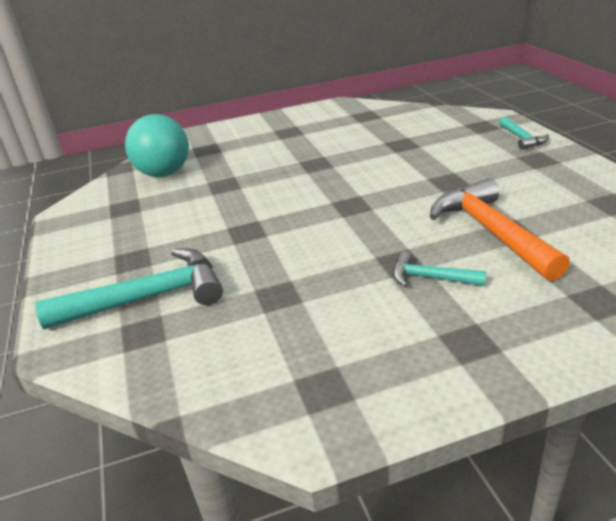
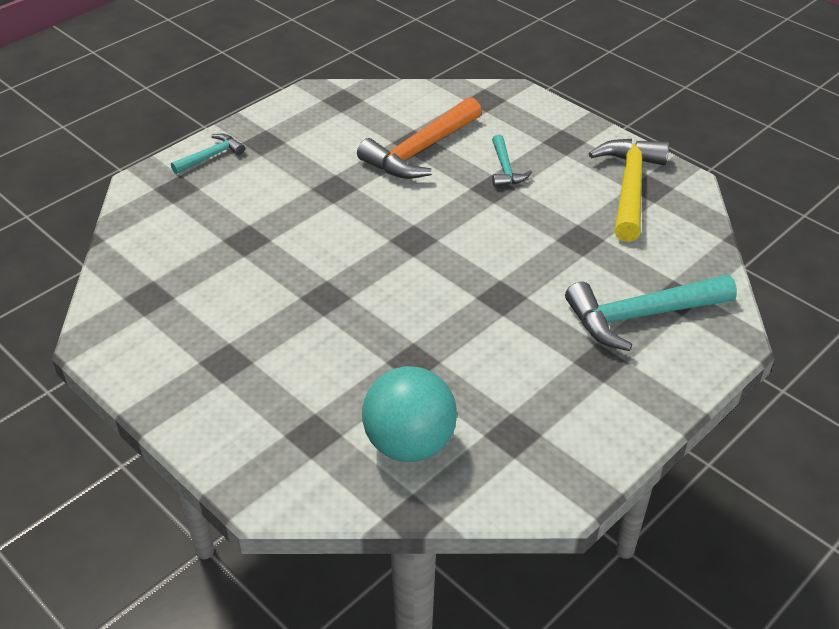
camera: 120 degrees left, 10 degrees up
(148, 298) = (641, 316): turquoise hammer -> turquoise hammer turned 60 degrees counterclockwise
(335, 367) = (630, 188): none -> yellow hammer

